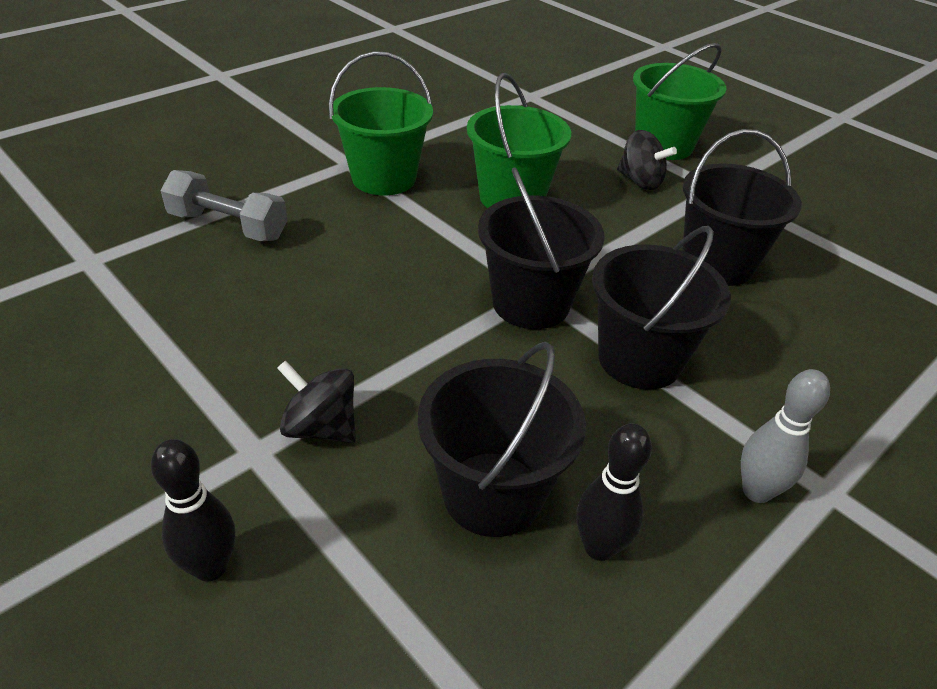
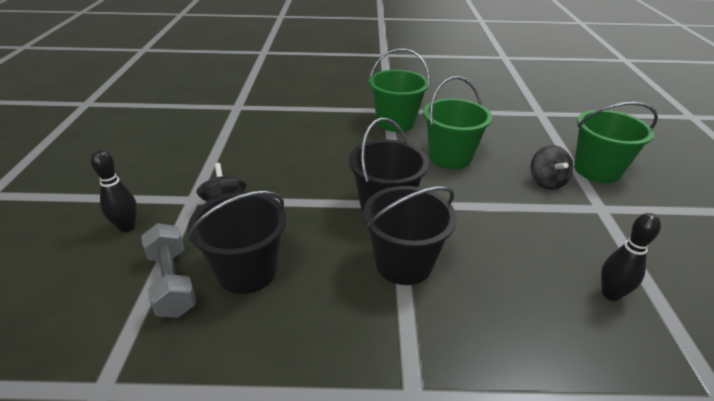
camera: 45 degrees right, 5 degrees down
(228, 226) = (301, 115): grey dumbbell -> grey dumbbell (172, 282)
(599, 547) = (255, 324): black bowling pin -> black bowling pin (610, 294)
(717, 263) = (533, 246): black bucket -> none
(756, 491) = (369, 364): grey bowling pin -> none

